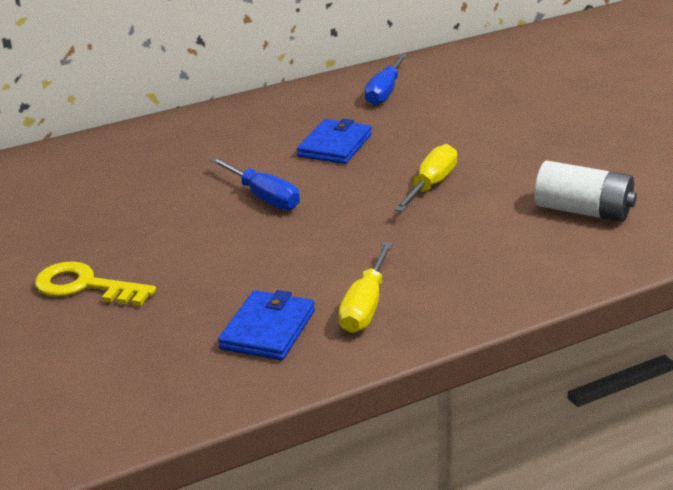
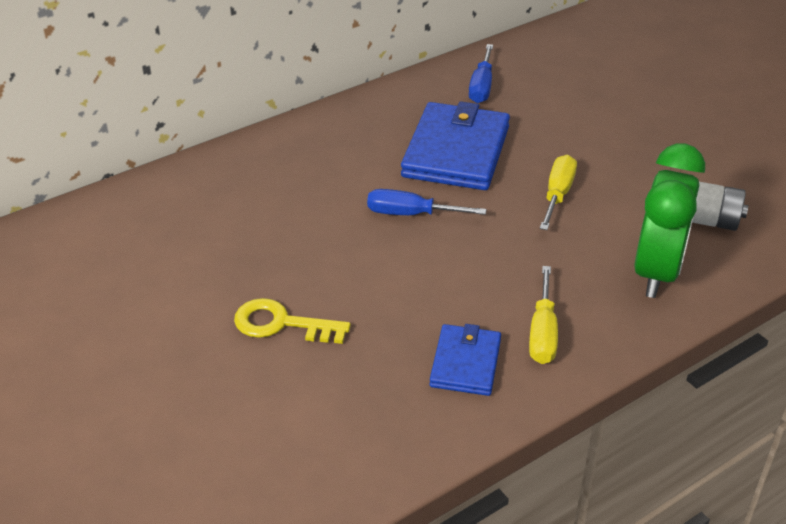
camera: 10 degrees left, 10 degrees up
(264, 197) = (411, 214): blue screwdriver -> blue screwdriver turned 150 degrees clockwise
(335, 145) = (456, 151): blue wallet -> blue wallet, size x1.79
(517, 257) = (656, 272): none -> green clock

